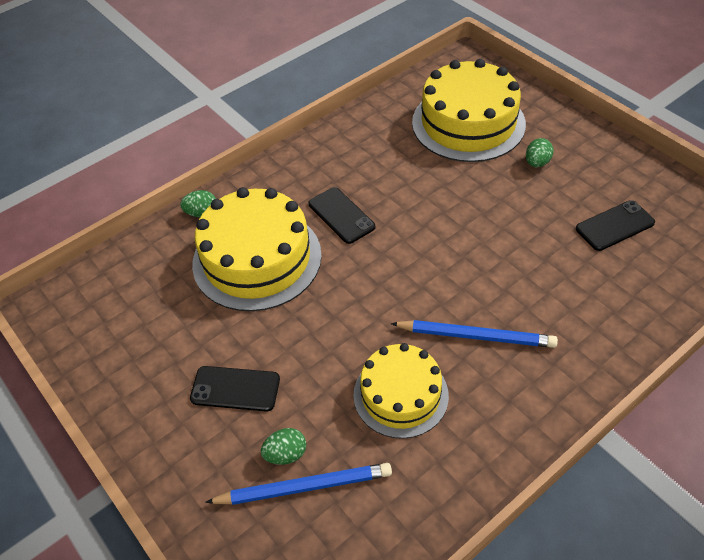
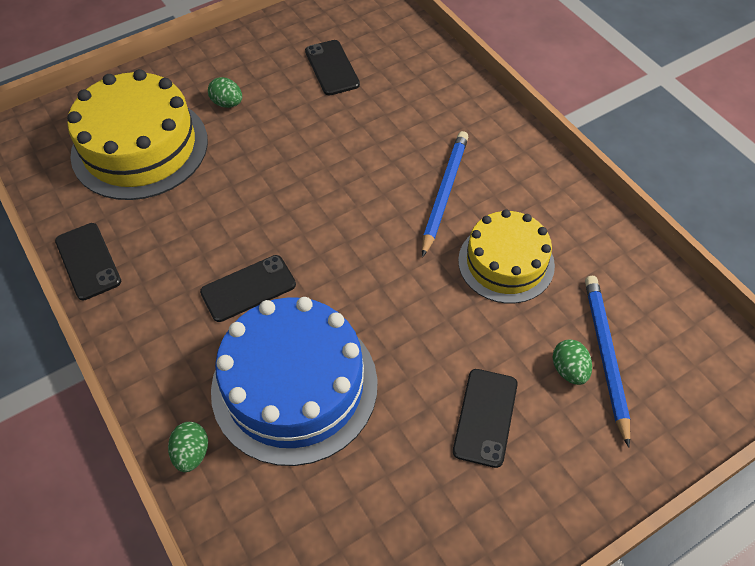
camera: 85 degrees left, 5 degrees up
(257, 259) = (294, 386): yellow cake -> blue cake
(351, 124) = (88, 261): none -> black phone

